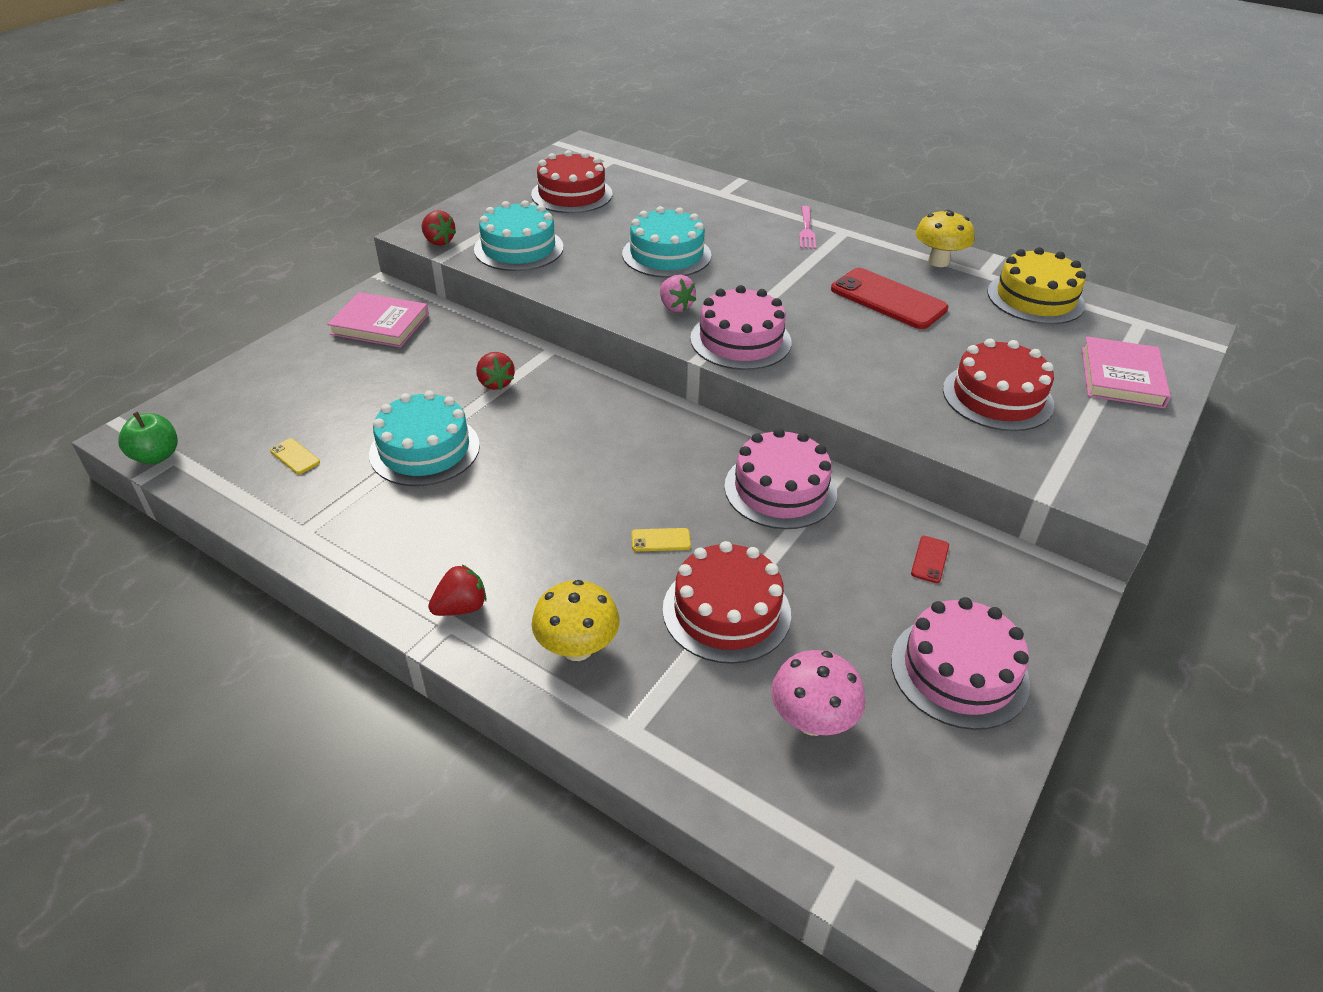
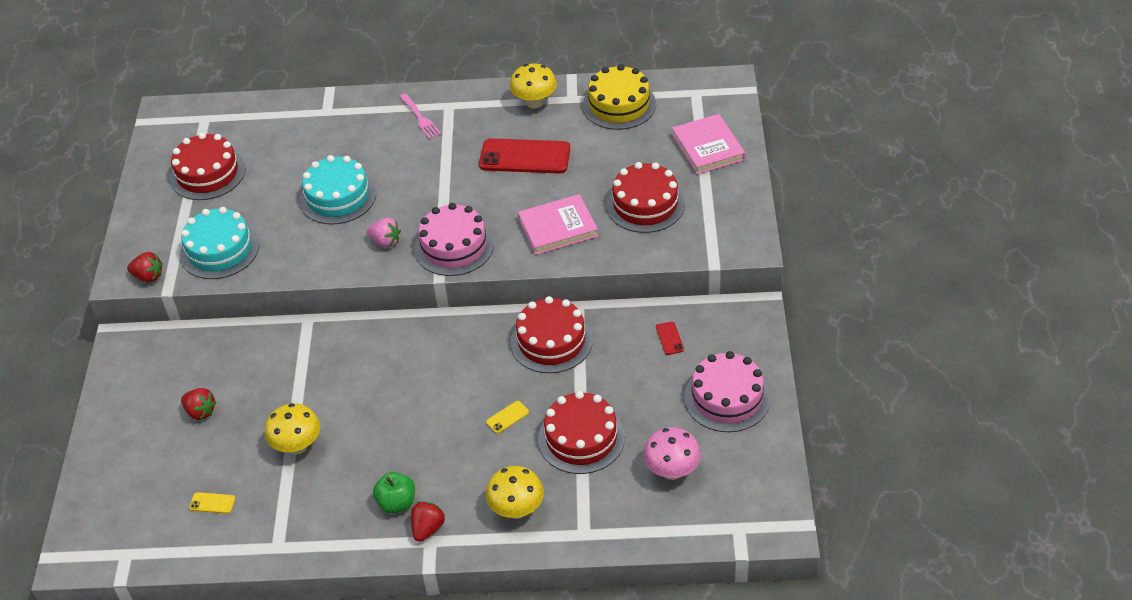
camera: 30 degrees left, 5 degrees up
(156, 456) = (111, 561): green apple -> green apple (397, 503)
(380, 324) = (154, 370): pink book -> pink book (558, 228)
(425, 449) = (297, 446): turquoise cake -> yellow mushroom
(496, 383) = (294, 369): red strawberry -> red strawberry (200, 412)
(780, 489) = (551, 341): pink cake -> red cake

